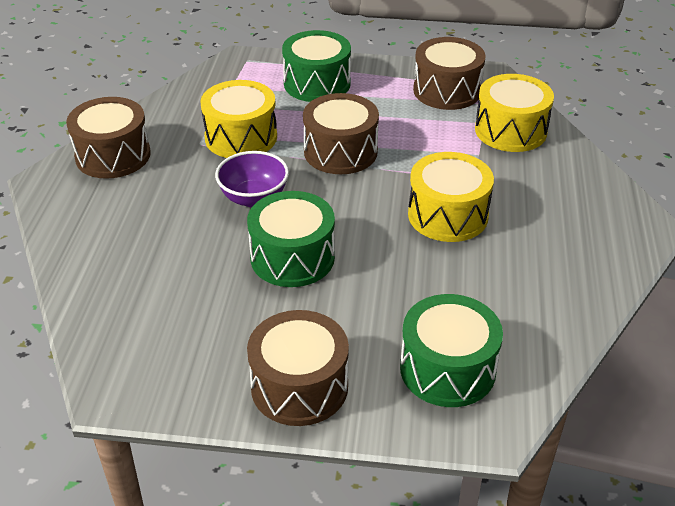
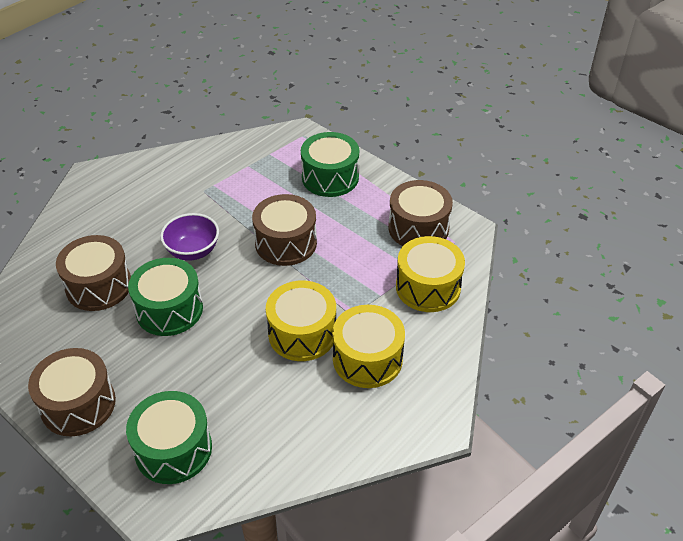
camera: 35 degrees right, 5 degrees up
(113, 155) = (144, 174): brown drum -> brown drum (99, 286)
(241, 137) = (234, 198): yellow drum -> yellow drum (367, 359)

